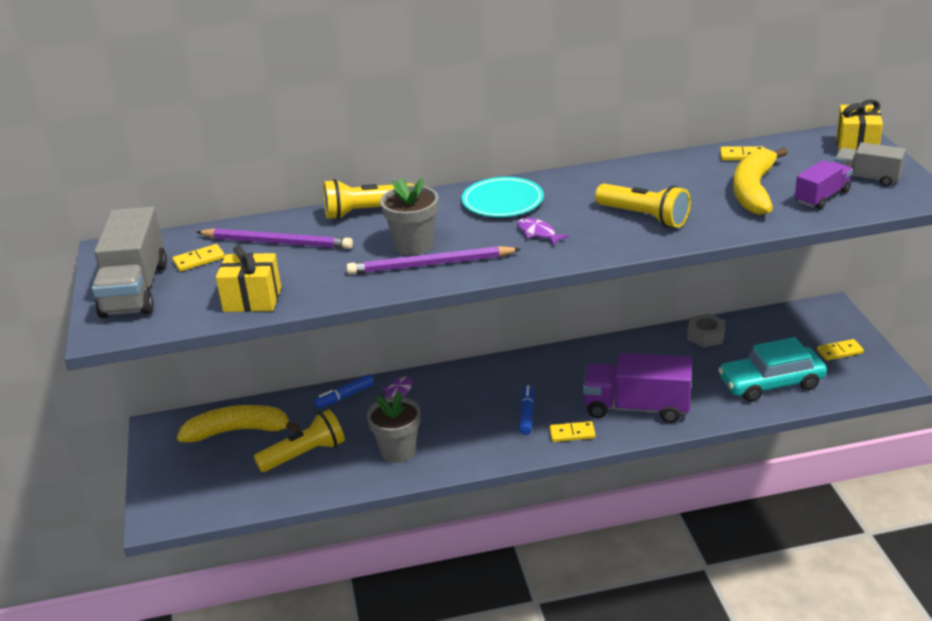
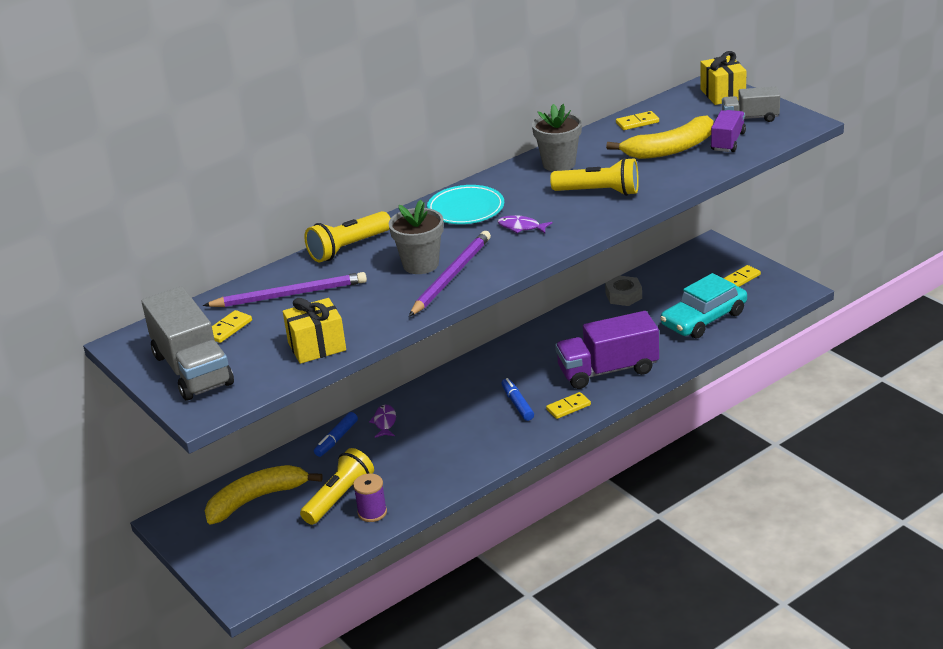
camera: 25 degrees left, 0 degrees up
(321, 479) = (372, 512): none -> purple spool
(398, 451) = (425, 468): grey flower pot -> grey flower pot (559, 164)
(430, 264) = (451, 276): purple pencil -> purple pencil turned 150 degrees clockwise
(754, 190) = (670, 149): yellow banana -> yellow banana turned 105 degrees counterclockwise

